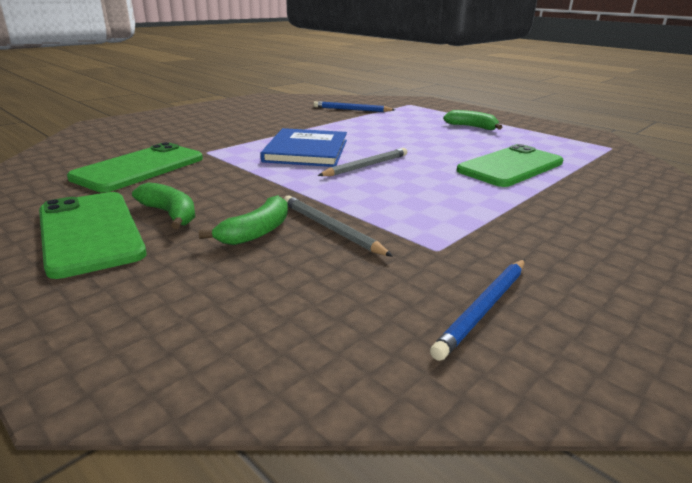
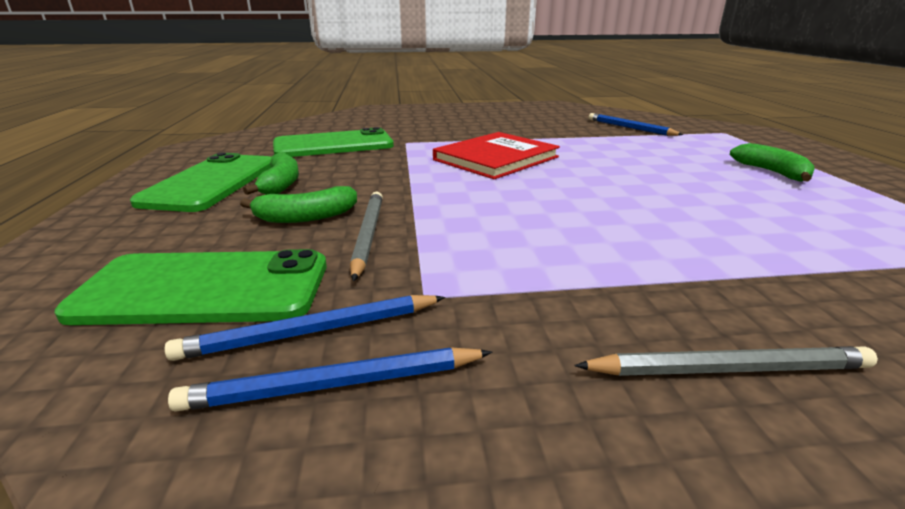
camera: 40 degrees right, 0 degrees up
(306, 151) = (495, 158): blue book -> red book
(366, 166) = (529, 186): grey pencil -> grey pencil (728, 369)
(419, 292) = (312, 331): none -> blue pencil
(510, 166) = (737, 233): green phone -> green phone (205, 288)

